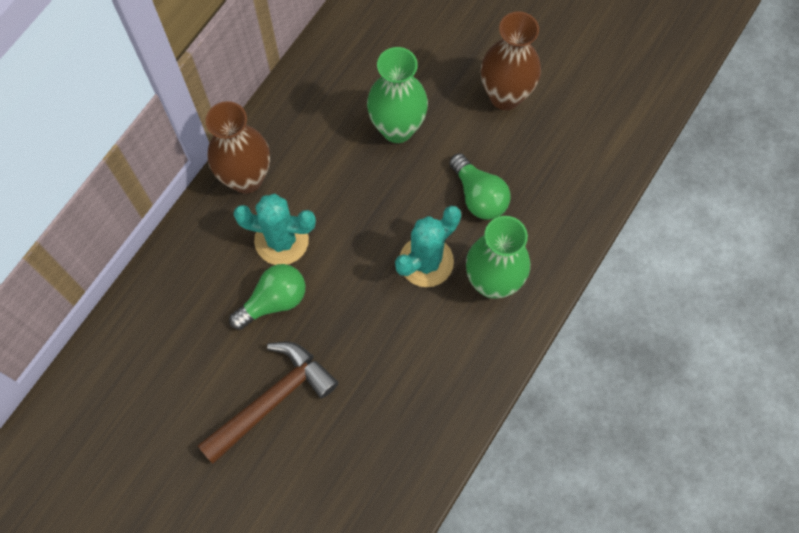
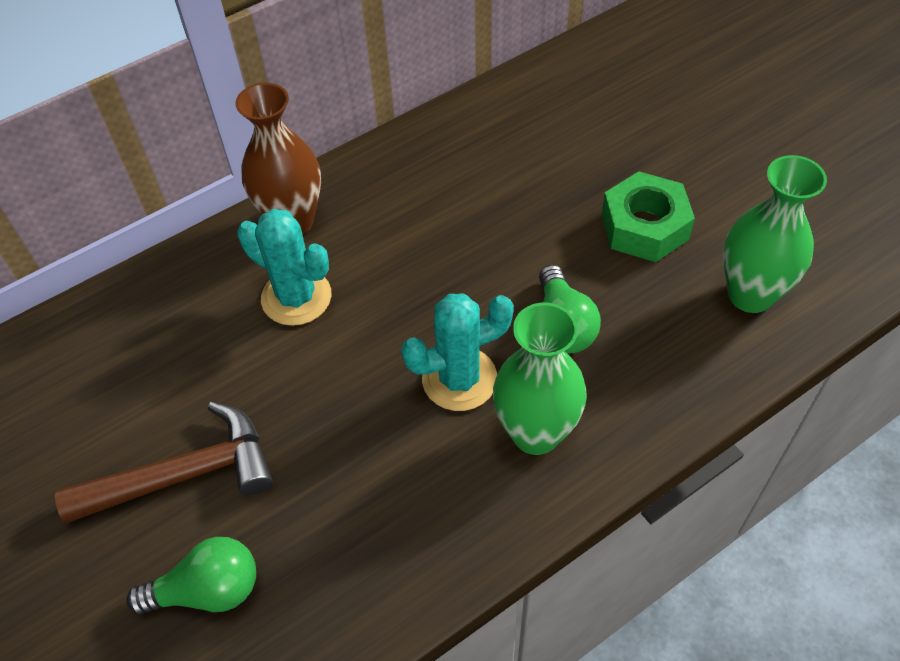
camera: 25 degrees right, 15 degrees down
(273, 301) = (250, 360): green light bulb -> green light bulb (208, 590)
(397, 128) = (494, 222): green vase -> green vase (750, 295)
(505, 96) = (644, 227): brown vase -> green nut

